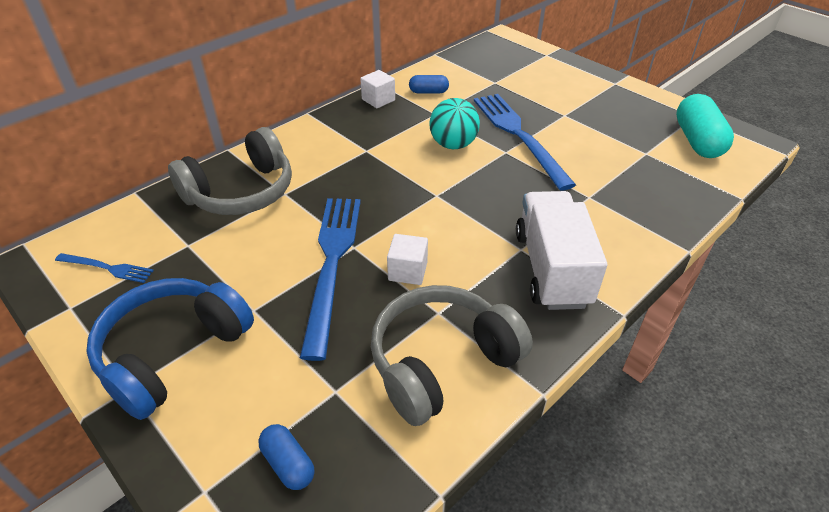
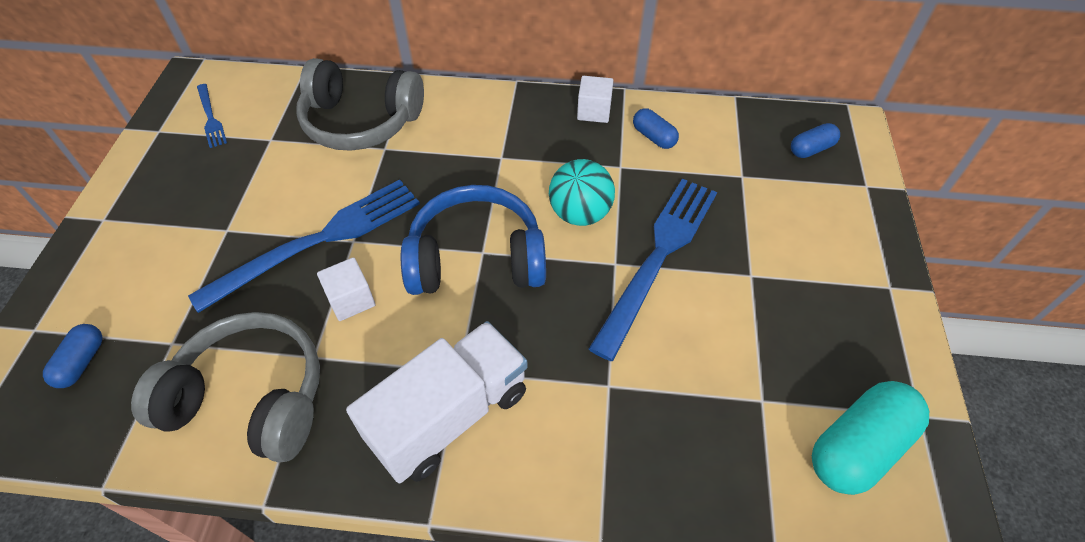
camera: 50 degrees right, 10 degrees up
(172, 353) = (150, 217): blue headphones -> blue headphones (476, 258)
(503, 55) = (811, 149): none -> blue capsule

